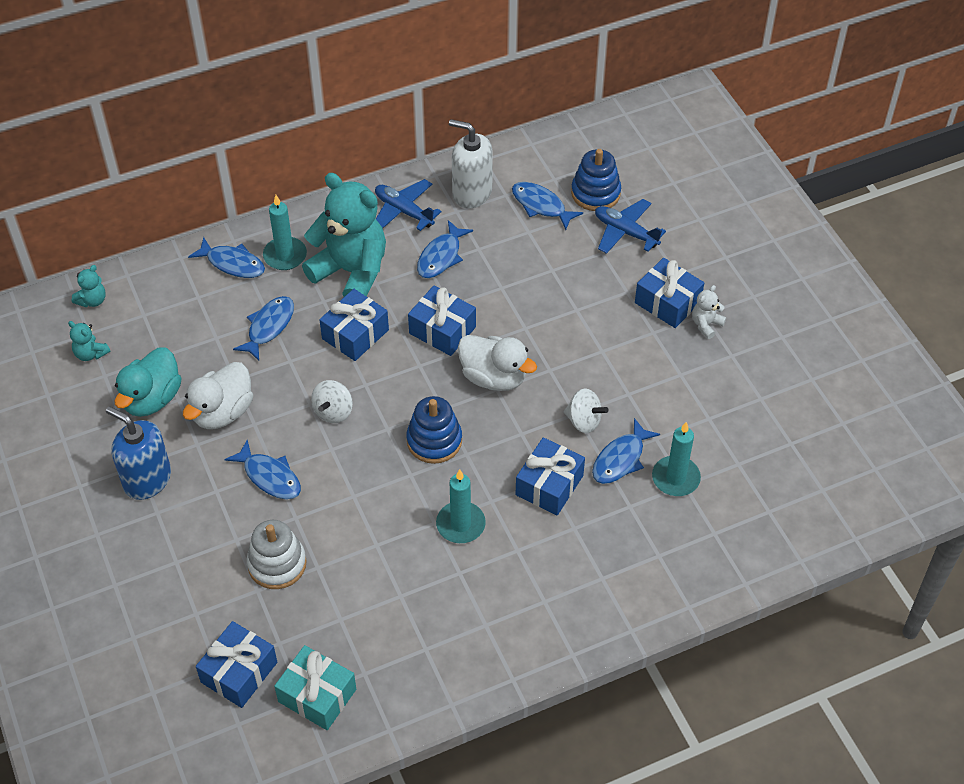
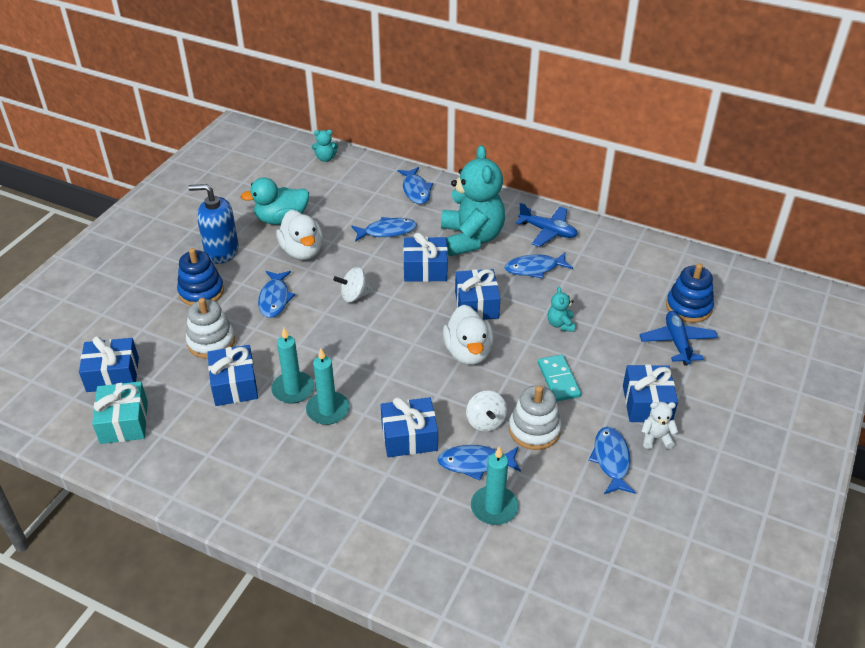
camera: 50 degrees right, 10 degrees down
(90, 353) = (288, 179): turquoise teddy bear -> turquoise teddy bear (560, 324)
(147, 479) = (221, 252): blue soap dispenser -> blue soap dispenser turned 75 degrees counterclockwise
(222, 412) = (302, 251): white duck -> white duck turned 105 degrees counterclockwise
(285, 255) = (448, 206): turquoise candle -> turquoise candle (293, 389)
(357, 578) = (235, 385): none -> blue gift
(403, 211) = (548, 231): blue plane -> blue plane turned 120 degrees clockwise
(434, 441) = (383, 355): blue stacking toy -> blue stacking toy (201, 292)
(471, 193) = (604, 251): white soap dispenser -> none
(541, 205) = (640, 288): blue fish -> blue fish (611, 460)
(587, 339) = (558, 380): none -> turquoise domino
(624, 395) = (534, 430): none -> white stacking toy

